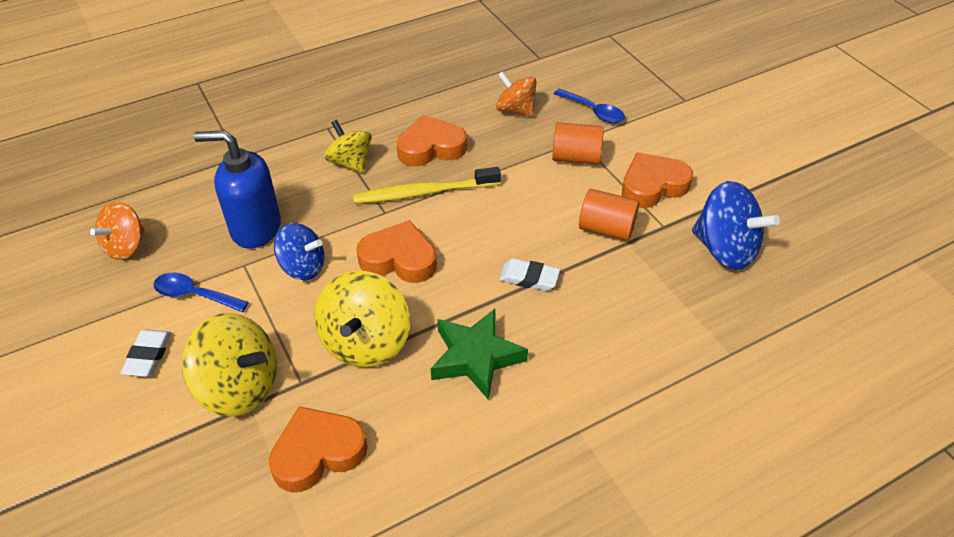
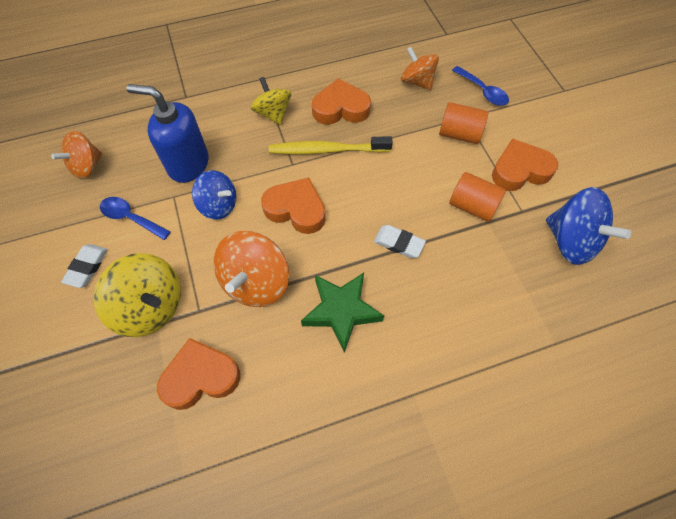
camera: 10 degrees right, 15 degrees up
(366, 342) = (256, 282): yellow spinning top -> orange spinning top

